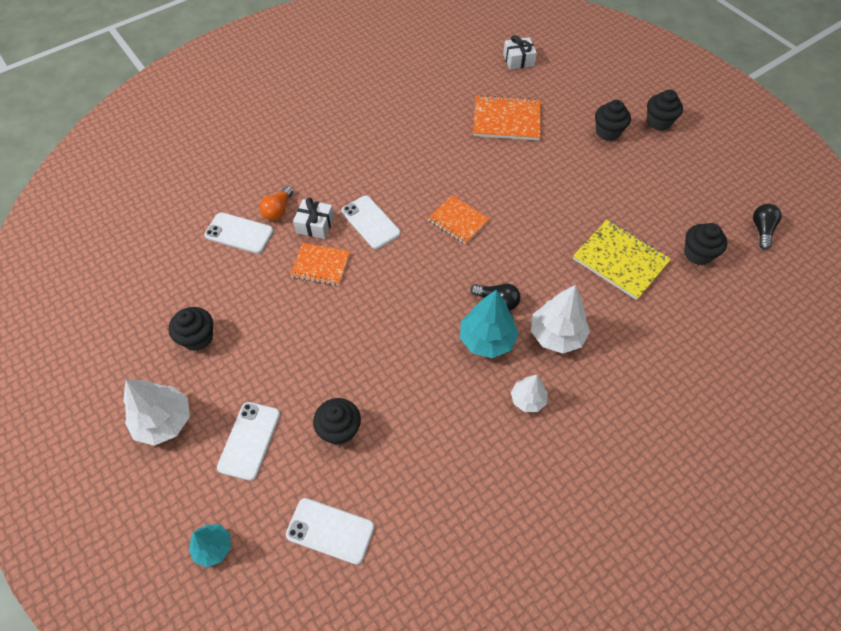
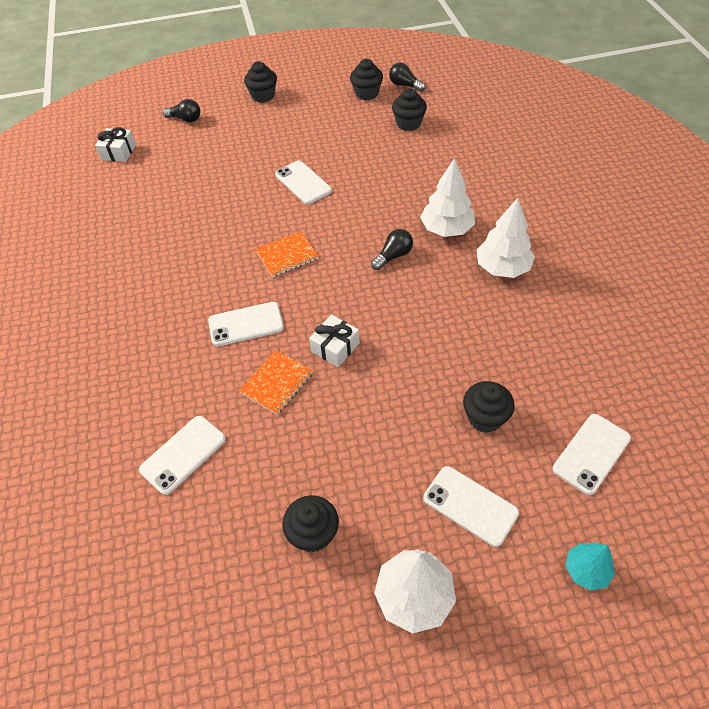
camera: 65 degrees left, 5 degrees down
(278, 210) = (174, 405): orange light bulb -> none
(315, 225) = (218, 374): white gift -> white gift (335, 347)
(487, 339) = (431, 276): turquoise tree -> none
(506, 120) = (188, 184): orange notebook -> none
(528, 399) = (502, 267): white tree -> white tree, size x1.67
(555, 198) = (303, 183): none -> white phone
(587, 82) = (185, 119): none -> black light bulb
(608, 132) = (252, 127): black cupcake -> black cupcake (366, 93)
(620, 260) = (392, 167): yellow notebook -> none

